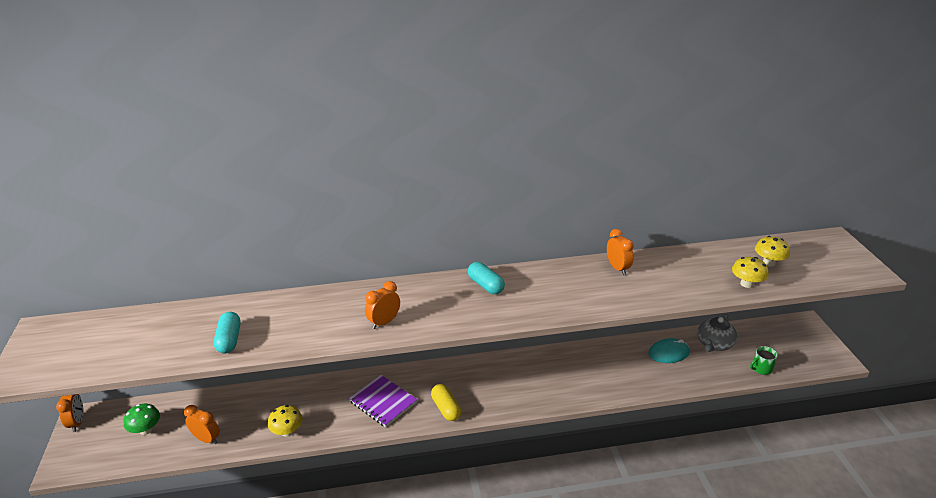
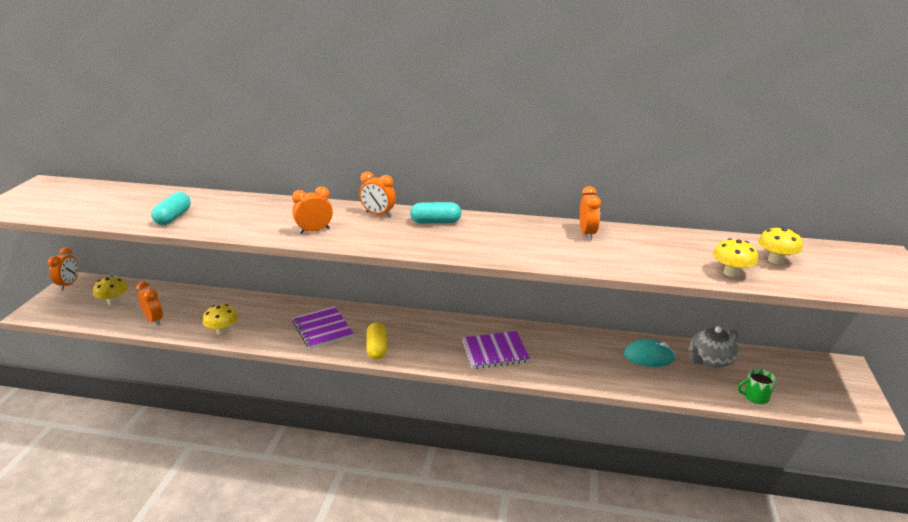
camera: 20 degrees right, 5 degrees down
(146, 430) = (113, 302): green mushroom -> yellow mushroom
(428, 288) = (378, 214): none -> orange clock
(485, 285) = (435, 222): turquoise capsule -> turquoise capsule turned 75 degrees counterclockwise
(548, 383) = (495, 352): none -> purple notebook

